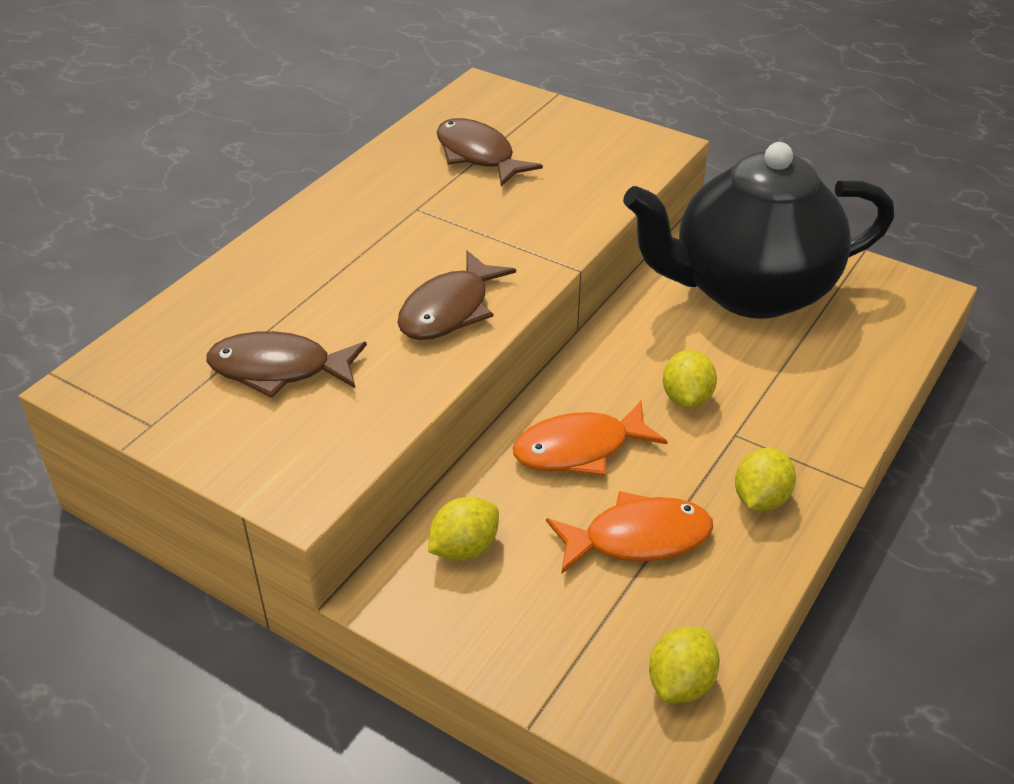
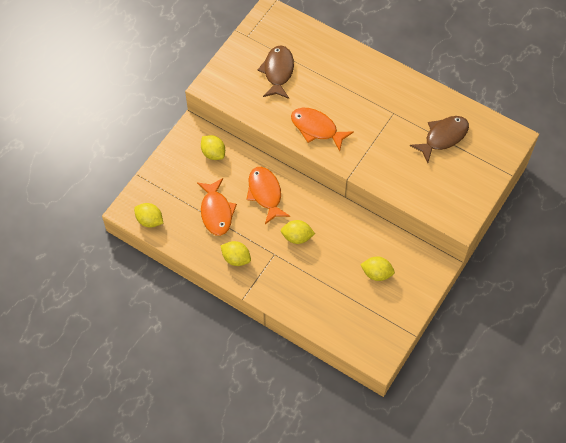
camera: 90 degrees right, 20 degrees up
(449, 310) = (316, 128): brown fish -> orange fish
(749, 290) = (376, 273): black teapot -> yellow lemon

